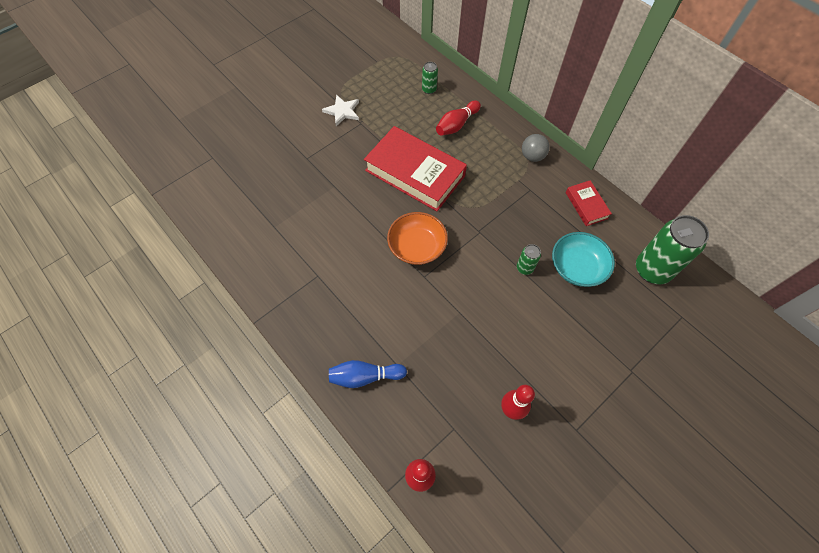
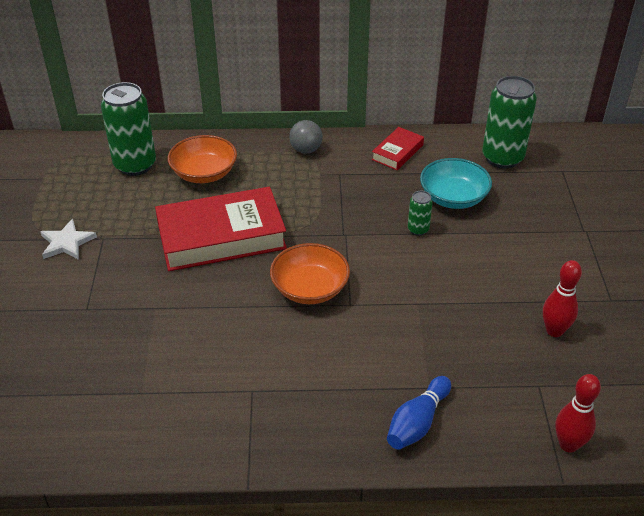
camera: 50 degrees left, 20 degrees down
(429, 90) = (135, 165): green can -> green can, size x2.13
(456, 125) = (204, 173): red bowling pin -> orange bowl
(586, 205) = (397, 152): red book -> red book turned 75 degrees counterclockwise

